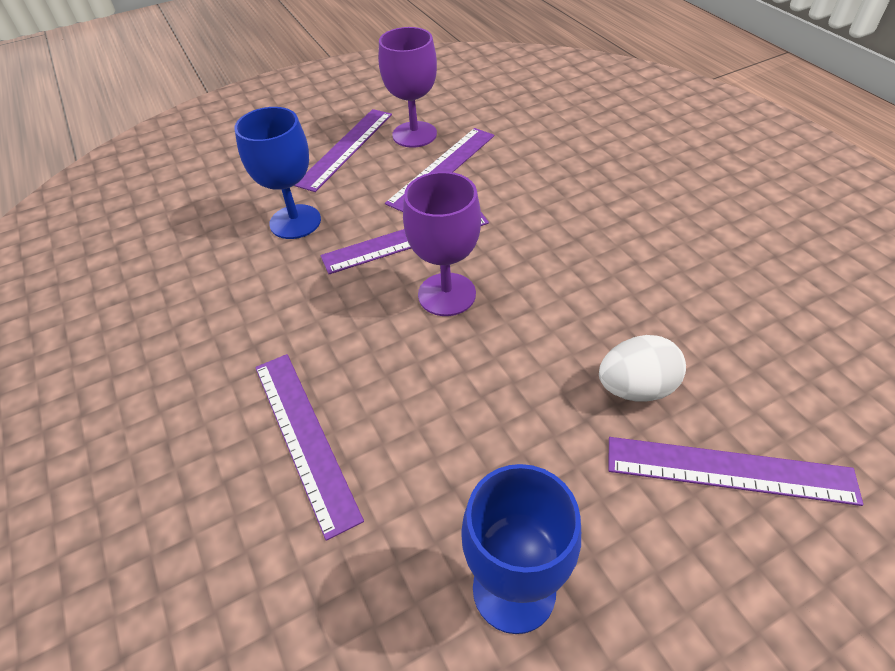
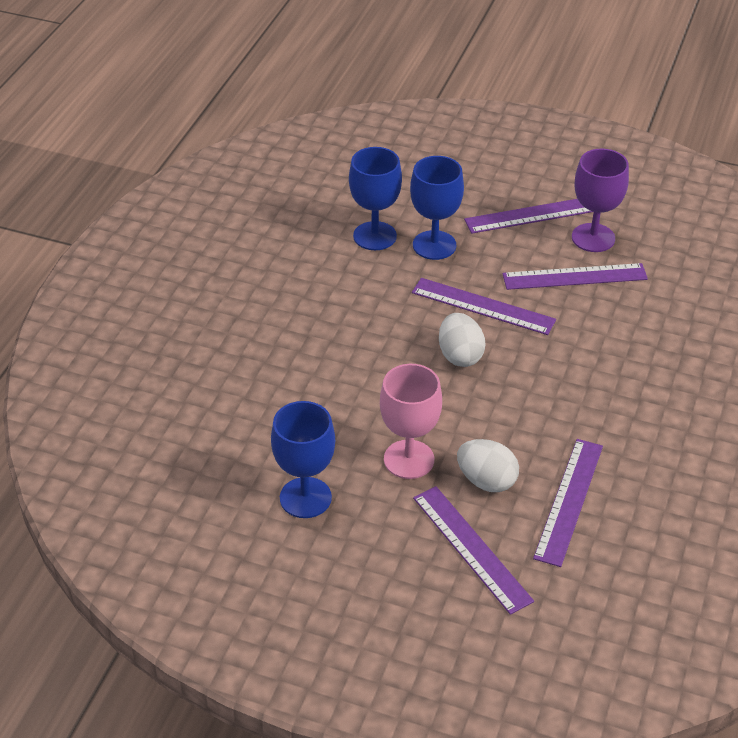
camera: 45 degrees right, 5 degrees down
(228, 251) = (375, 236): none -> blue goblet
(304, 437) = (296, 366): purple ruler -> purple ruler (569, 501)
(447, 294) = (460, 355): purple goblet -> white egg
(546, 433) = (409, 459): none -> pink goblet

